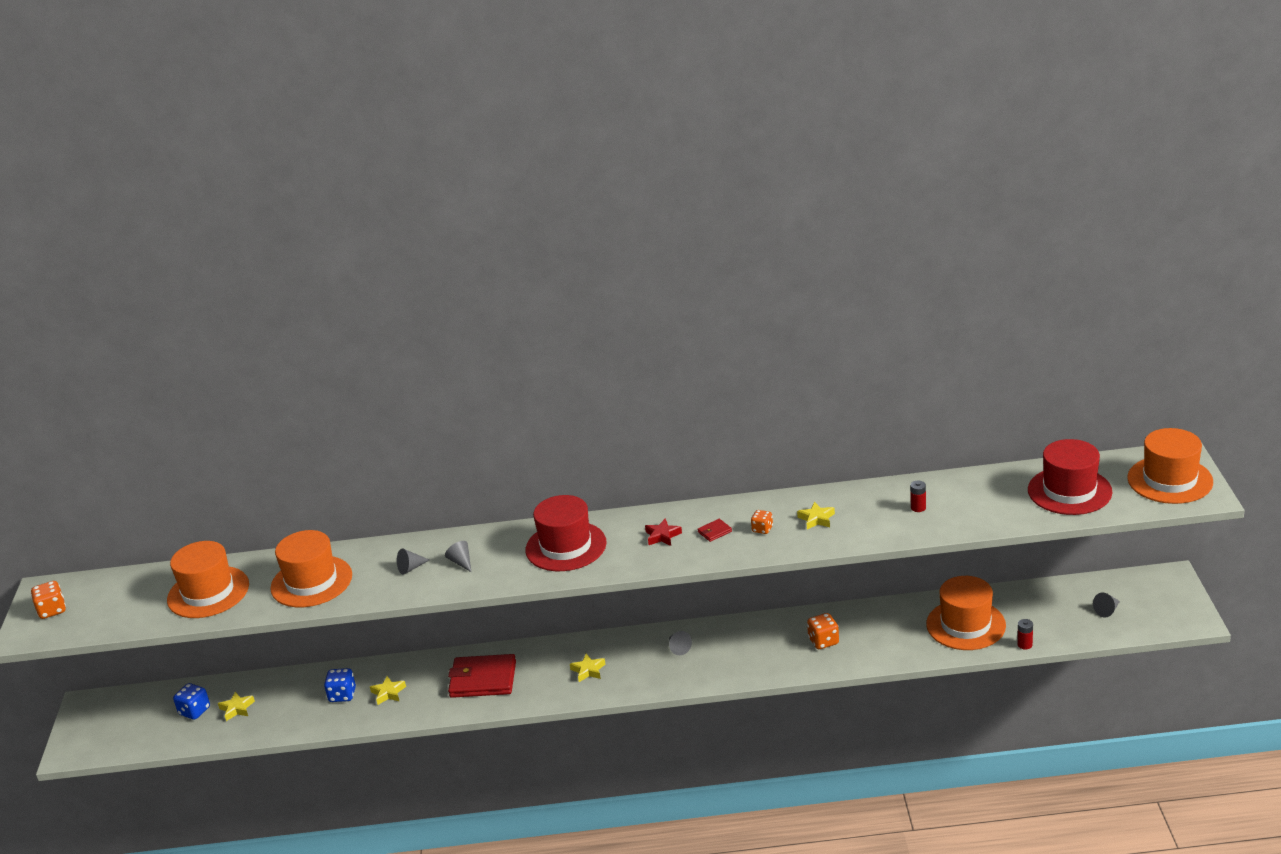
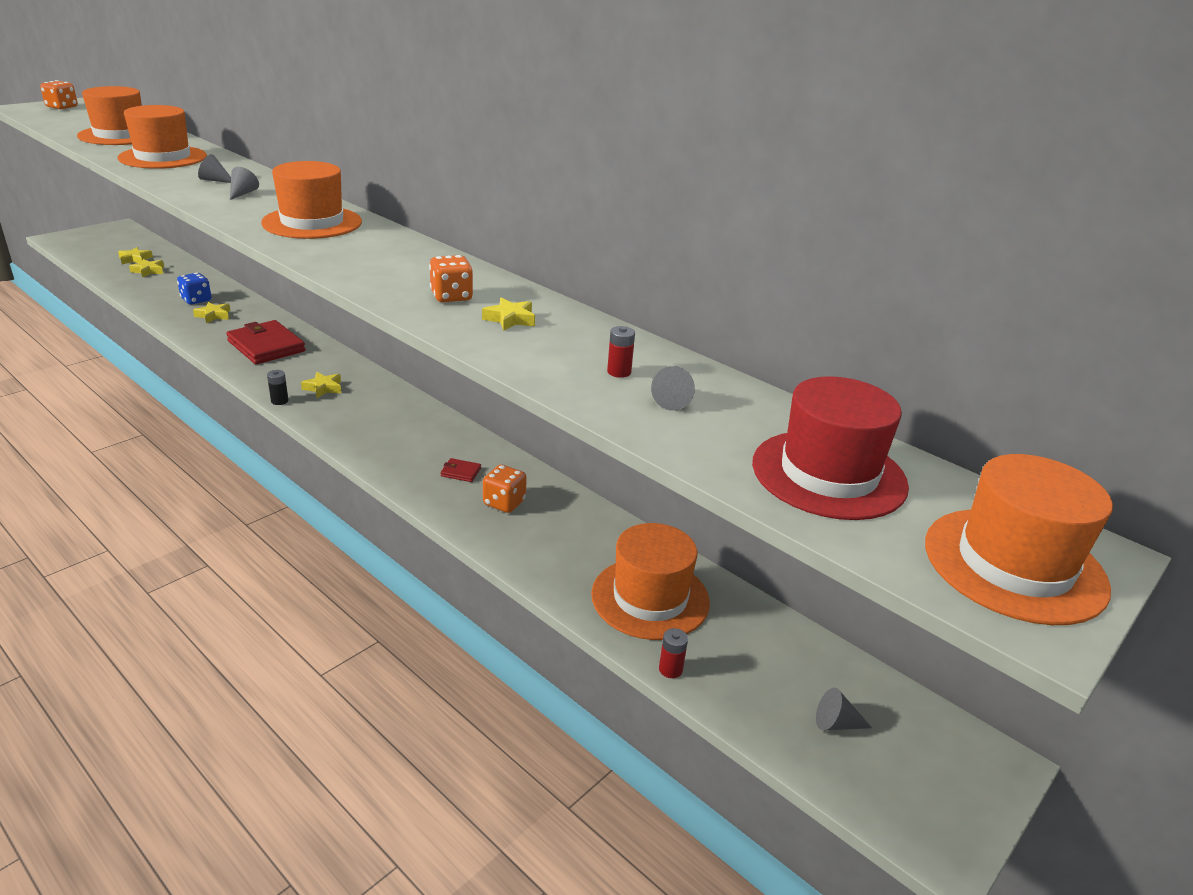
camera: 40 degrees right, 0 degrees up
(194, 711) = (135, 259): blue dice -> yellow star
(566, 546) = (312, 222): red hat -> orange hat
(585, 698) = (279, 401): none -> black battery
(662, 536) = (379, 255): red star -> none
(678, 648) = (403, 421): grey cone -> grey cone (673, 400)
(714, 532) = (417, 276): red wallet -> red wallet (461, 472)
(762, 529) = (451, 297): orange dice -> orange dice, size x1.50

